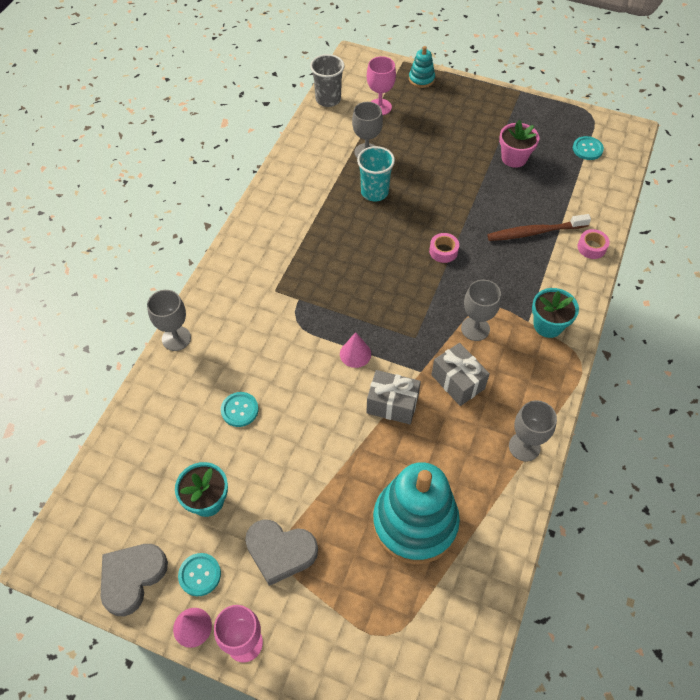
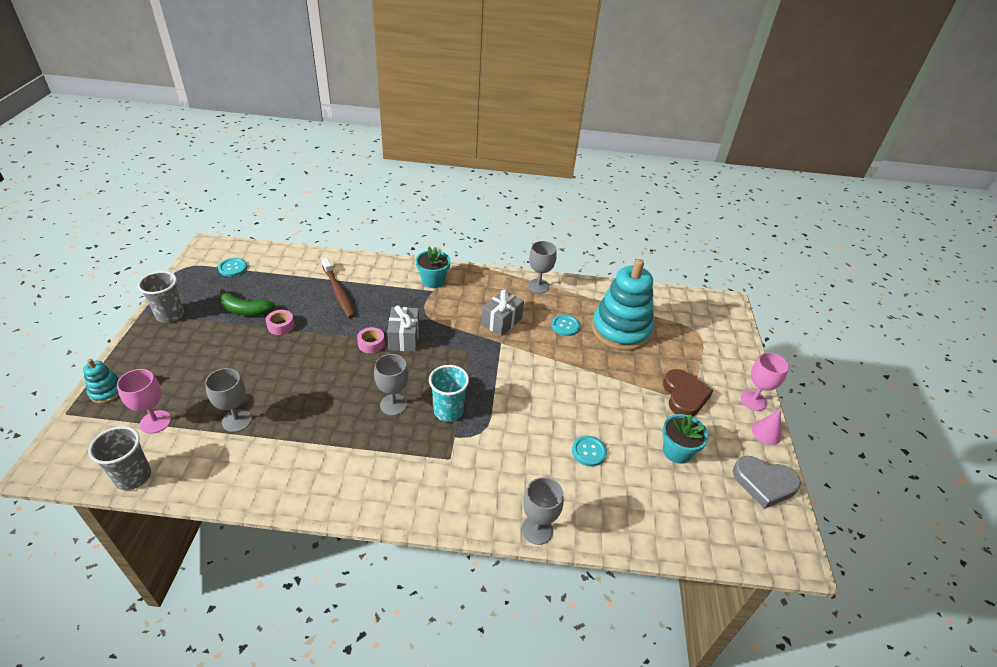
camera: 110 degrees left, 15 degrees down
(199, 575) = (731, 439): turquoise button -> turquoise button (565, 326)
(280, 551) = (684, 396): grey heart -> brown heart
(355, 354) = (500, 384): pink cone -> none
(374, 192) = (300, 403): turquoise cup -> turquoise cup (448, 411)
(392, 404) = (537, 354): grey gift -> grey gift (404, 338)
(475, 328) = (449, 317): grey goblet -> grey goblet (393, 405)
(514, 108) = (170, 315): none -> grey cup
(514, 158) = (245, 310): pink flower pot -> green banana
(591, 247) = (350, 263): pink tape -> pink tape (281, 326)

